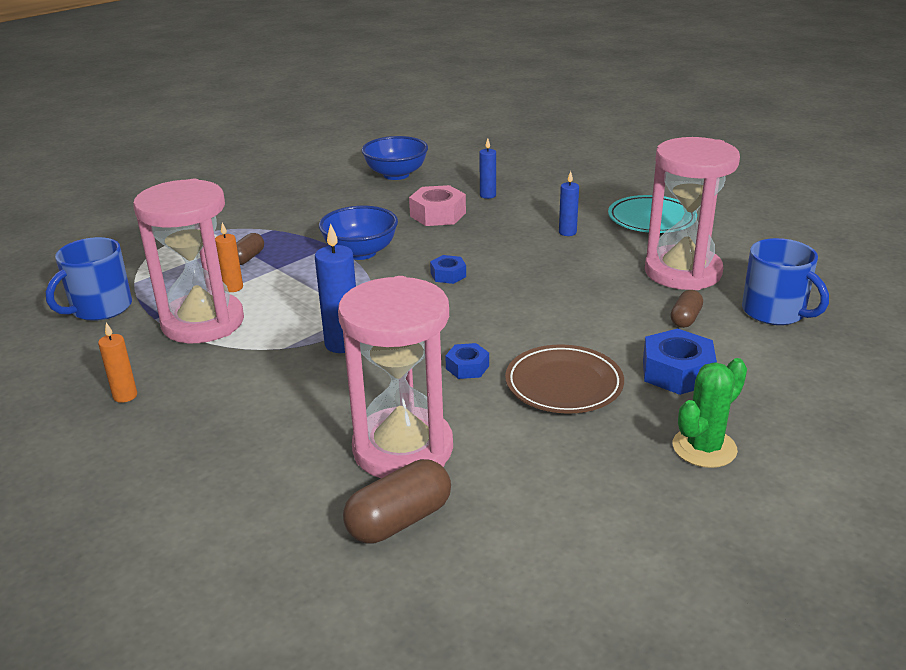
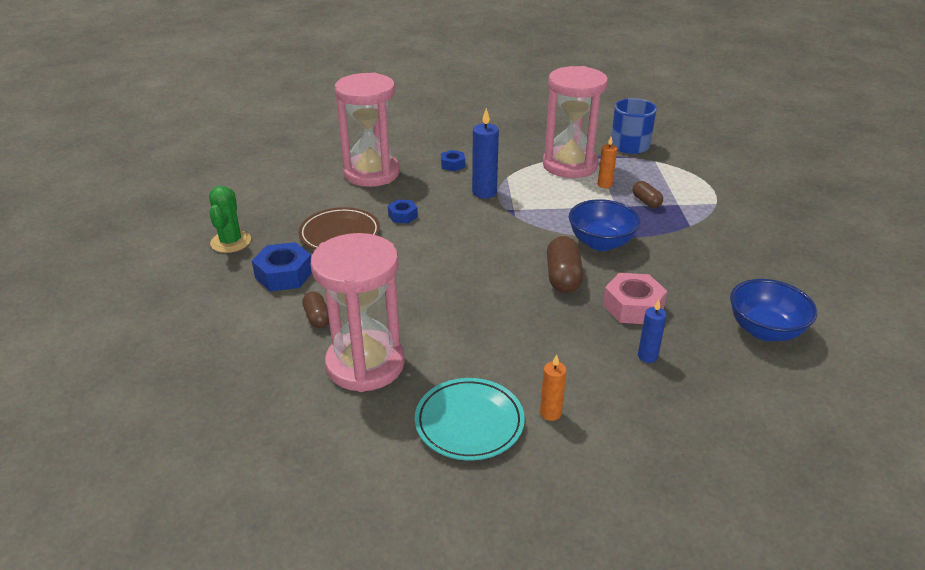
camera: 130 degrees right, 5 degrees up
(125, 396) = (520, 132): orange candle -> orange candle (550, 413)
(399, 520) = (333, 156): brown capsule -> brown capsule (563, 277)
(448, 275) = (517, 260): blue nut -> blue nut (453, 164)
(567, 232) = (510, 353): blue candle -> none
(775, 312) = (256, 363): blue mug -> none

